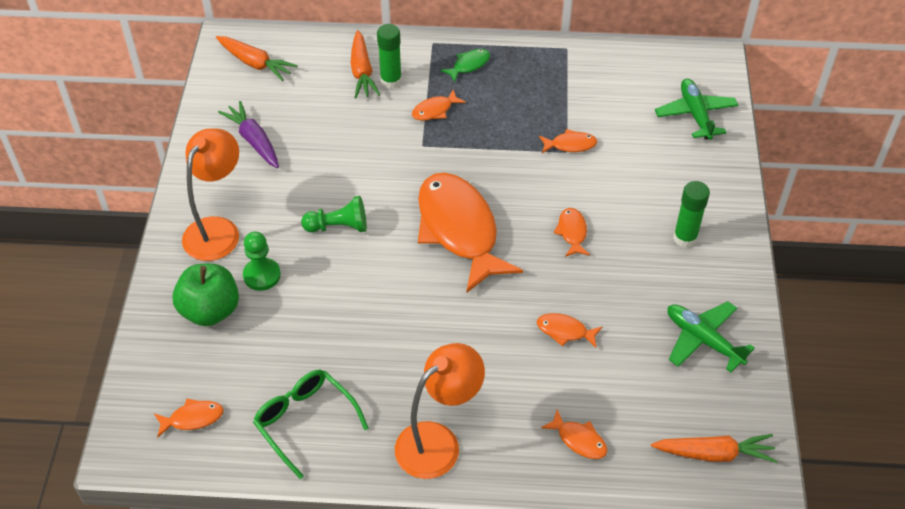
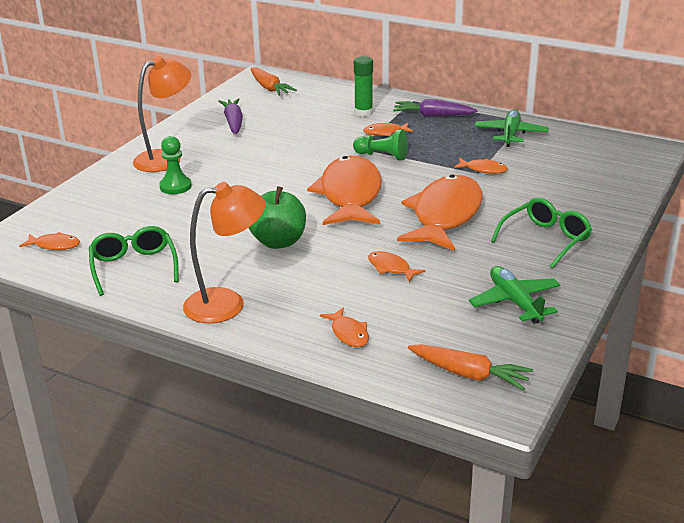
camera: 25 degrees right, 20 degrees down
(210, 310) = (121, 195): green apple -> green apple (278, 242)
(338, 226) = (256, 174): green pawn -> green pawn (382, 156)
(362, 72) = (345, 105): orange carrot -> none
(469, 65) = (433, 115): green fish -> purple carrot
(572, 232) = (445, 215): orange fish -> orange fish, size x2.44
(685, 238) = (546, 239): green glue stick -> green glasses
(695, 115) = (611, 174): green plane -> green plane (510, 134)

